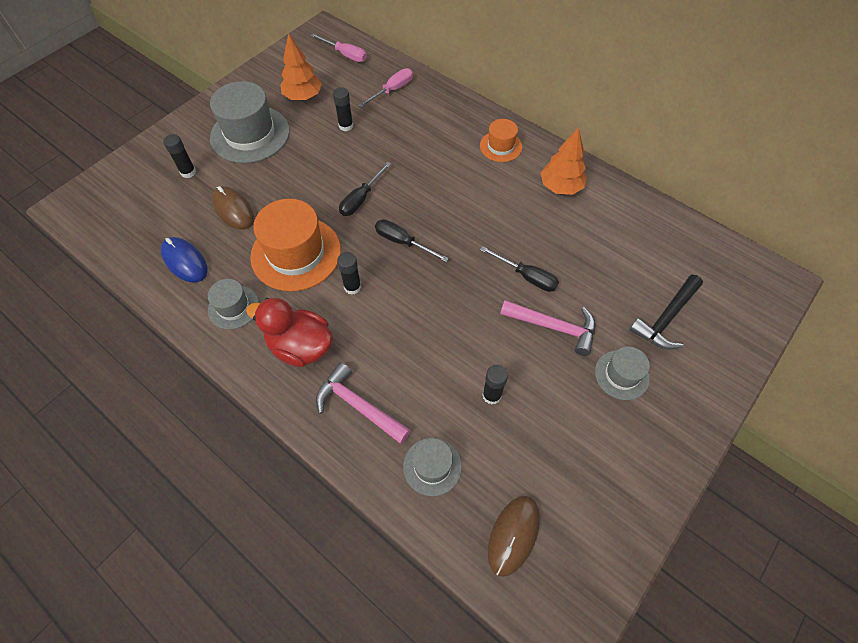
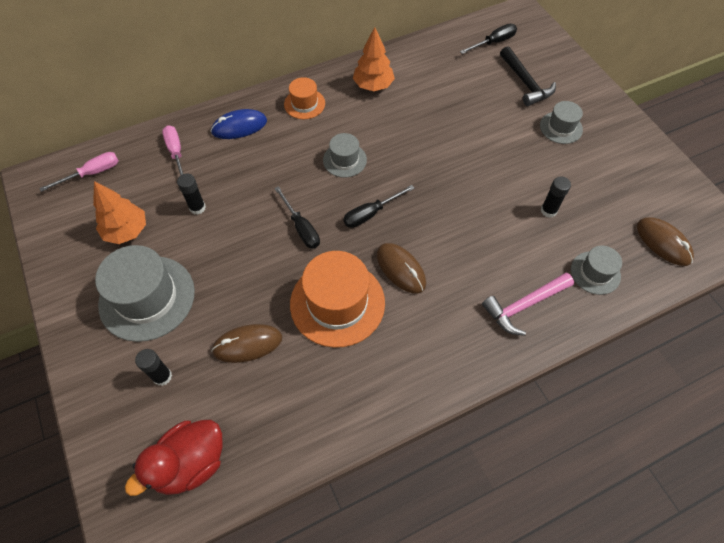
camera: 65 degrees left, 0 degrees up
(185, 261) = (291, 411): blue mouse -> blue mouse (239, 126)
(233, 307) = (374, 378): grey hat -> grey hat (344, 160)
(300, 346) = (446, 332): red duck -> red duck (190, 463)
(352, 287) = (400, 269): black glue stick -> brown mouse
(526, 276) = (450, 144): black screwdriver -> black screwdriver (493, 42)
(553, 327) = (504, 148): pink hammer -> none

